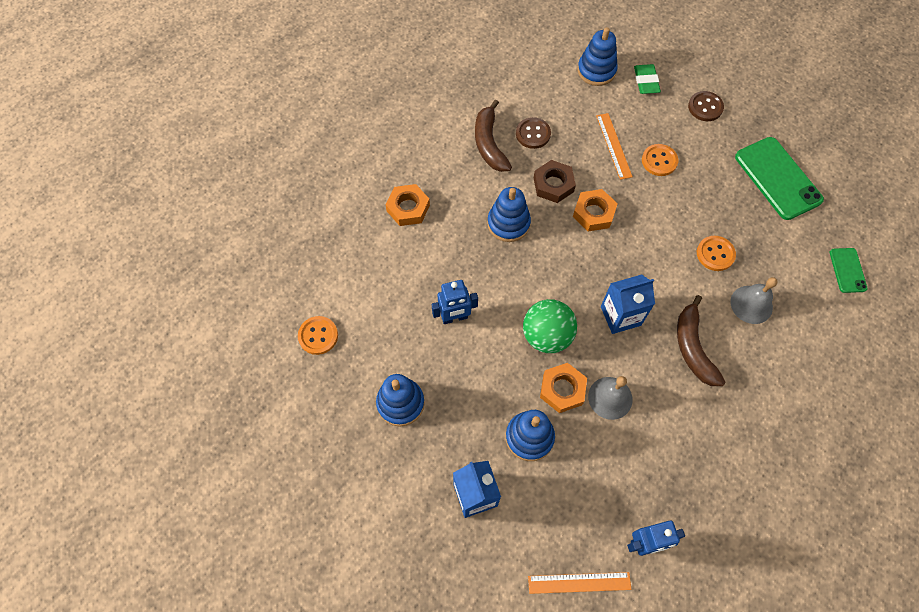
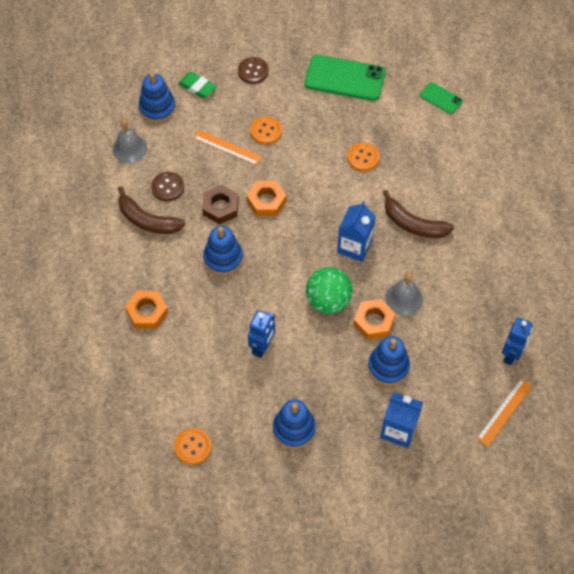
camera: 50 degrees left, 5 degrees down
(751, 304) = (415, 168): grey bell -> grey bell (129, 148)

